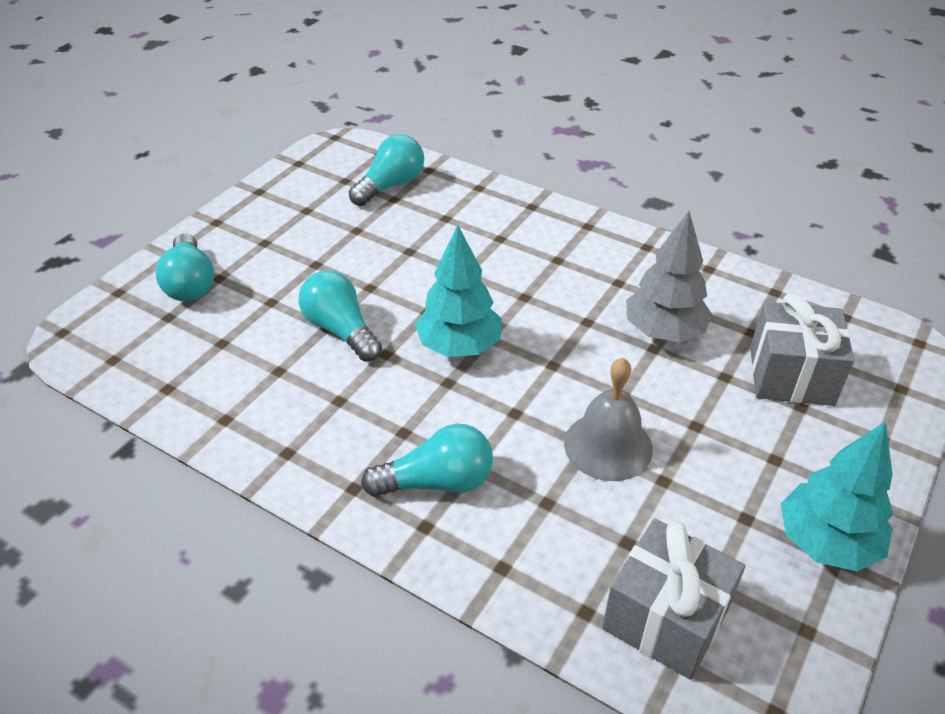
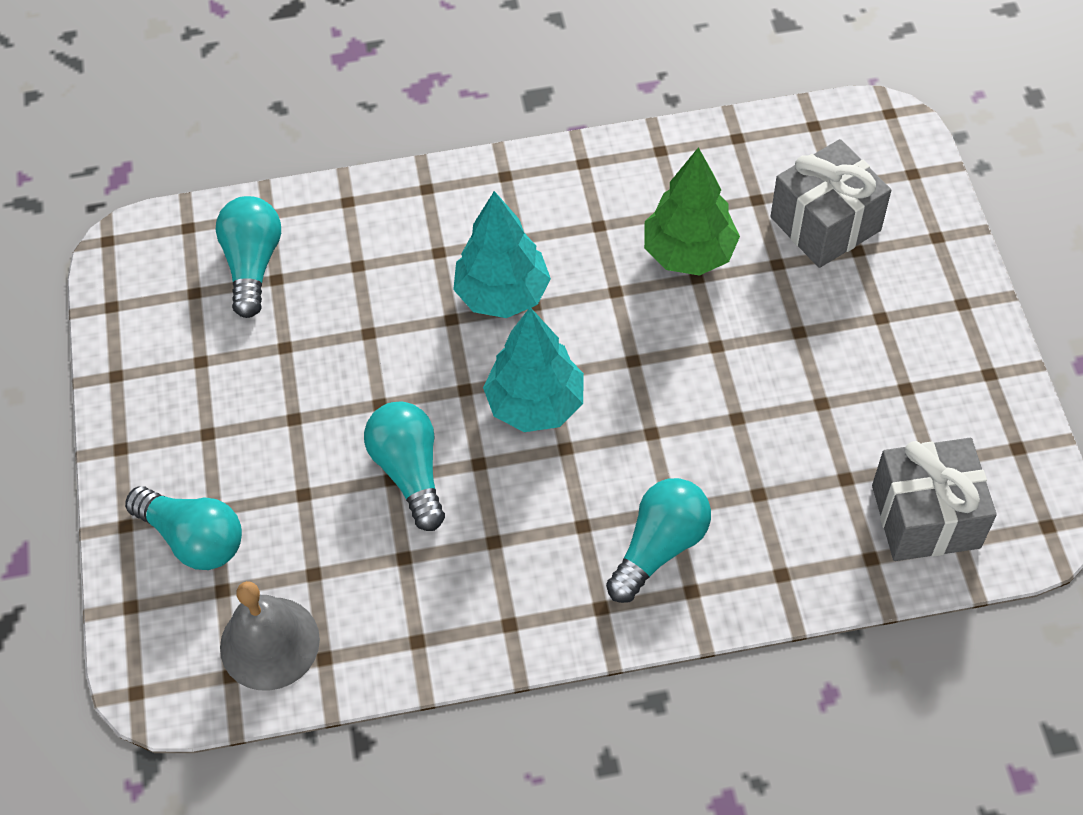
camera: 40 degrees left, 15 degrees up
(341, 330) = (409, 471): turquoise light bulb -> turquoise light bulb turned 60 degrees clockwise
(608, 445) = (753, 405): grey bell -> grey bell (269, 643)
(664, 332) = (689, 253): grey tree -> green tree
(826, 543) = (973, 365): turquoise tree -> turquoise tree (502, 294)

